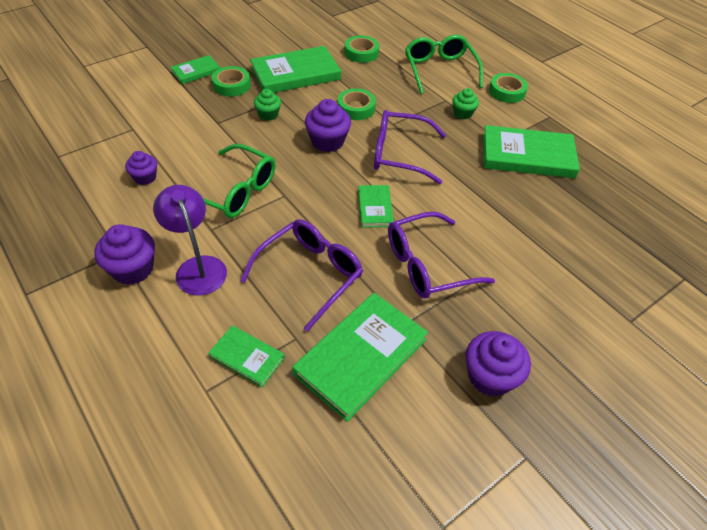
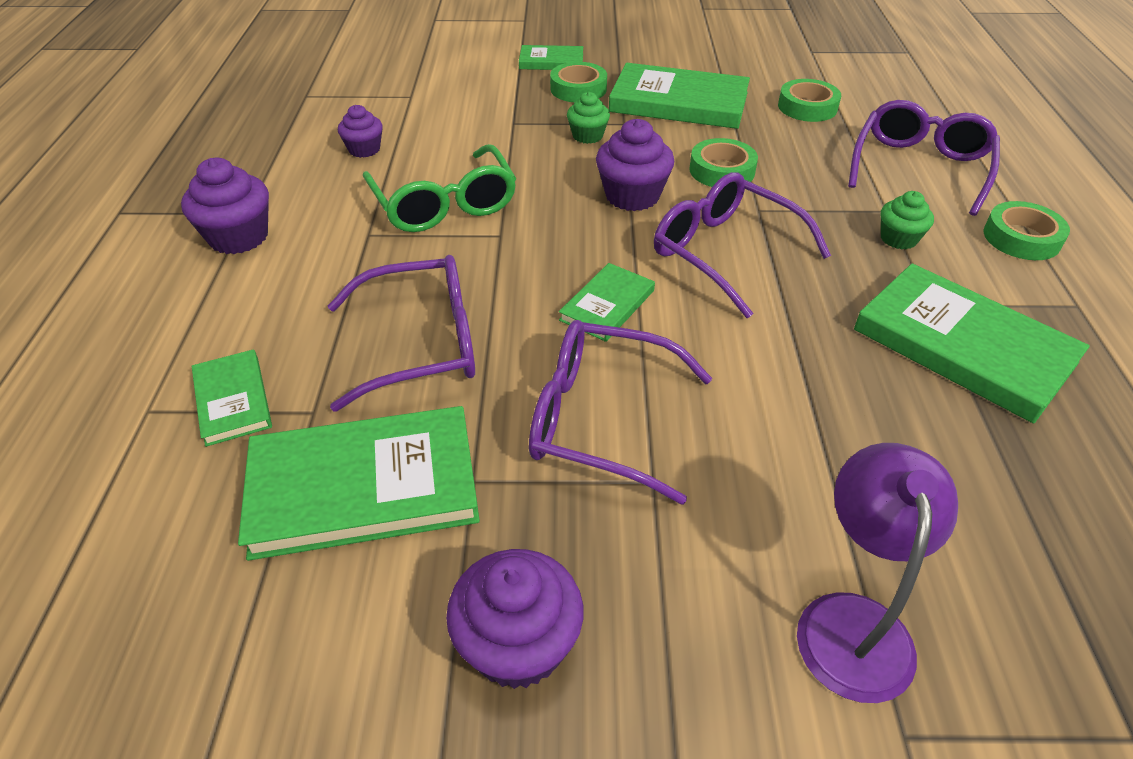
camera: 40 degrees right, 5 degrees down
(198, 267) = (304, 268): purple lamp -> purple lamp (853, 621)
(439, 70) = (919, 167): green glasses -> purple glasses

